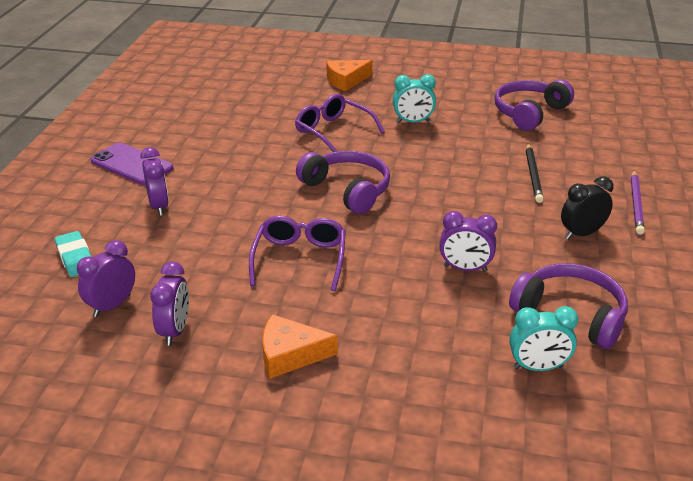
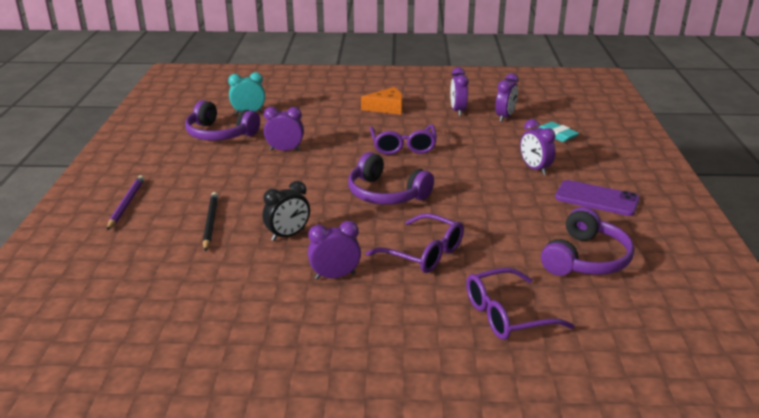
camera: 170 degrees right, 5 degrees down
(294, 90) = (506, 315): none -> purple glasses
(346, 80) = (442, 343): orange cheese -> none
(413, 122) = (335, 276): turquoise clock -> purple clock
(529, 113) = (185, 306): purple headphones -> purple headphones (586, 259)
(582, 234) = (189, 178): black clock -> black clock (288, 235)

